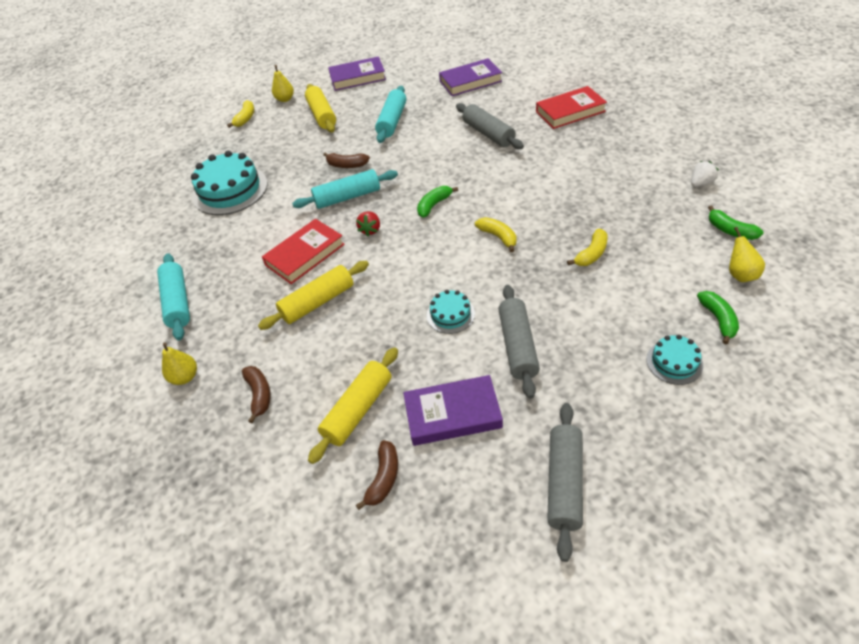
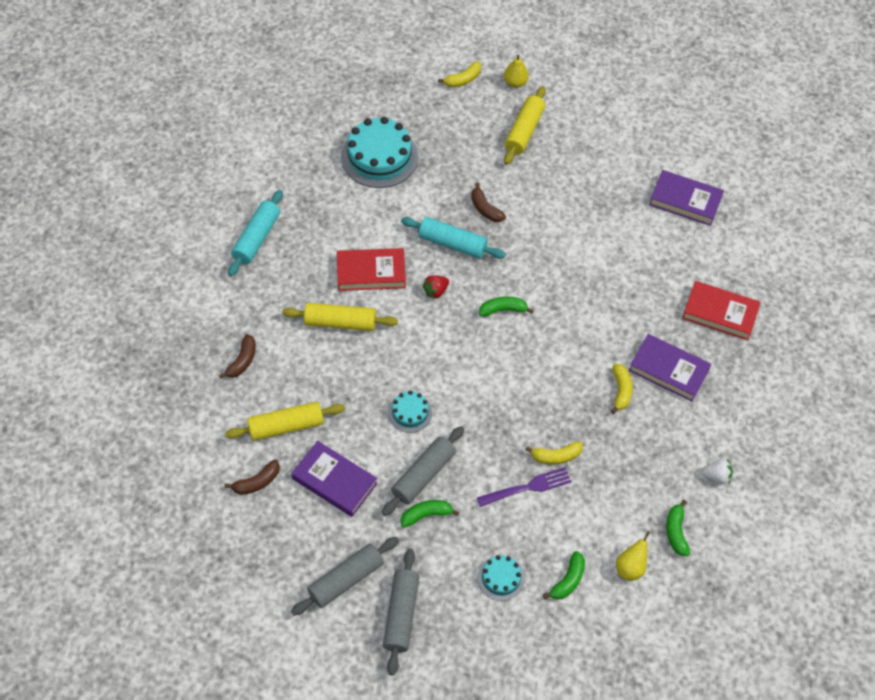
camera: 35 degrees right, 10 degrees up
(185, 377) = (212, 306): yellow pear -> none
(357, 77) = (600, 108): purple book -> purple book (668, 370)
(392, 121) = (570, 190): turquoise rolling pin -> none
(488, 134) = (626, 276): grey rolling pin -> grey rolling pin (401, 614)
(498, 237) = (513, 381): yellow banana -> yellow banana (621, 391)
(558, 371) = (426, 515): none -> green banana
(602, 288) = (527, 488): none -> purple fork

